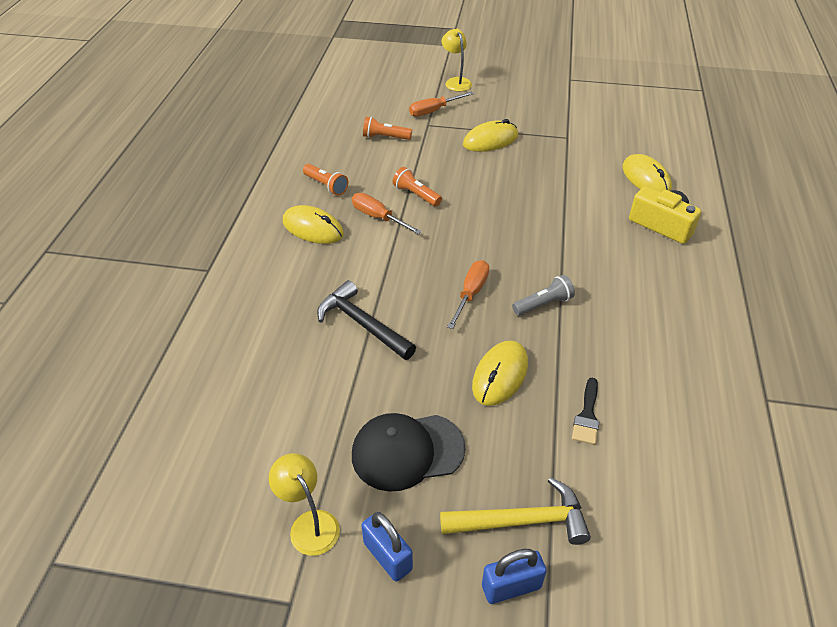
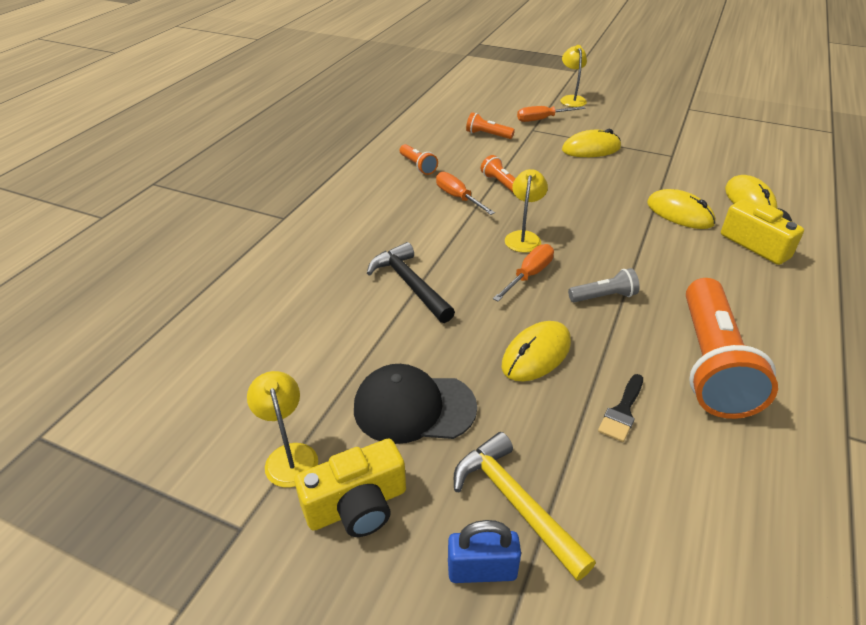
camera: 15 degrees right, 5 degrees down
(313, 228) = (392, 198): yellow mouse -> yellow mouse (679, 213)
(387, 556) = (357, 505): blue padlock -> yellow camera
(454, 252) = (523, 237): none -> yellow lamp
(522, 521) = (515, 503): yellow hammer -> yellow hammer turned 135 degrees counterclockwise
(649, 354) = (711, 364): none -> orange flashlight

